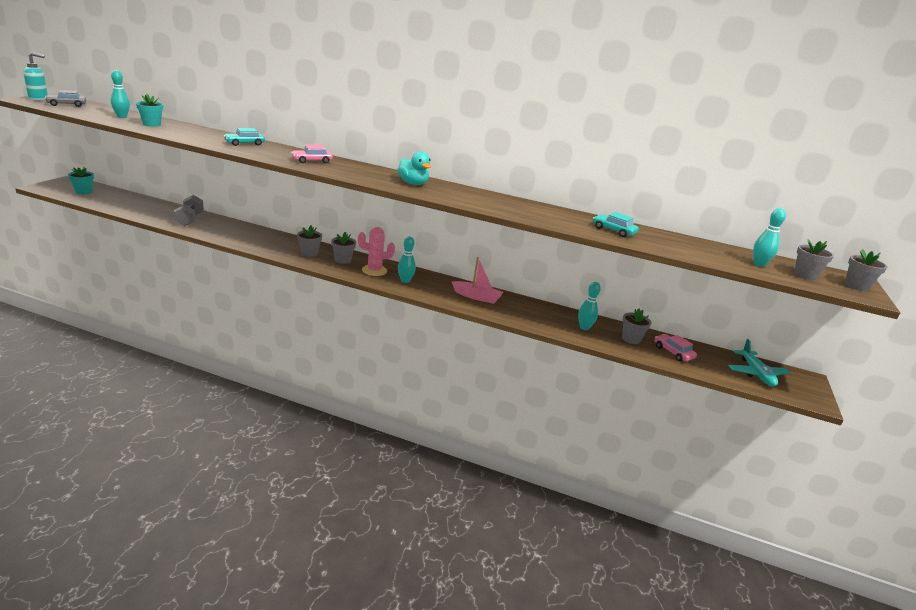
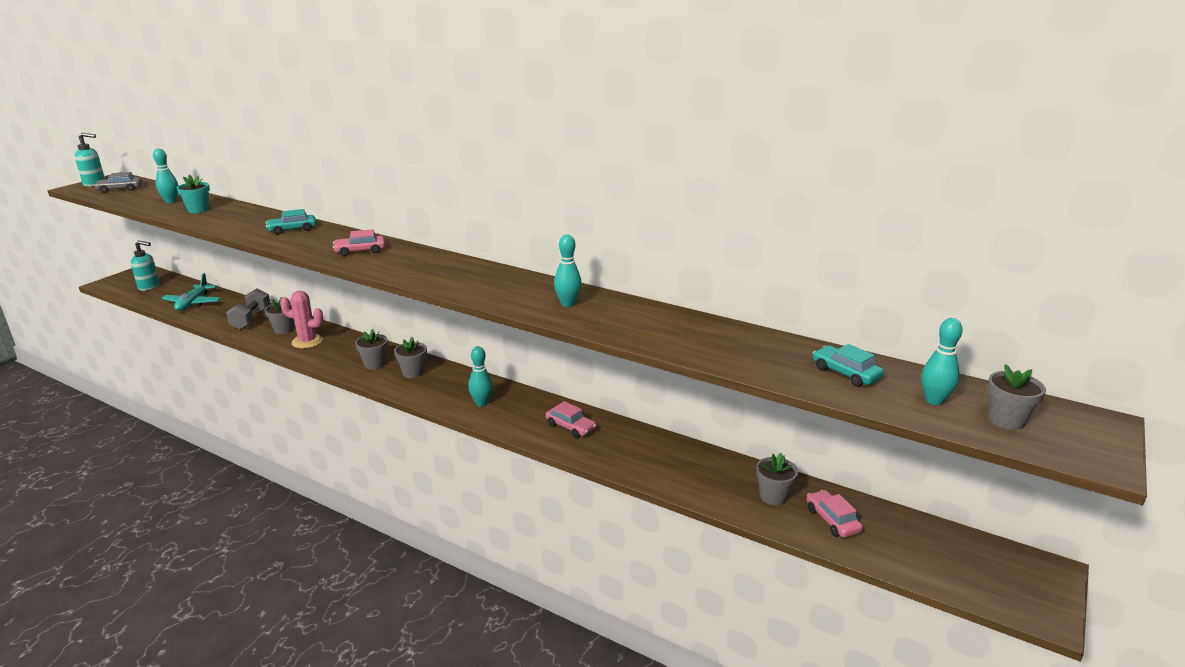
camera: 15 degrees right, 0 degrees up
(84, 192) = (149, 286): turquoise flower pot -> turquoise soap dispenser
(374, 270) = (447, 388): pink cactus -> pink cactus (307, 341)
(413, 183) = (473, 279): turquoise duck -> none
(477, 297) = (570, 427): pink boat -> pink car
(584, 328) = (708, 477): turquoise bowling pin -> turquoise bowling pin (568, 303)
(613, 231) = (723, 346): turquoise car -> turquoise car (846, 373)
(756, 373) = (959, 560): turquoise plane -> turquoise plane (193, 303)
(856, 286) = (1093, 440): grey flower pot -> grey flower pot (284, 329)

